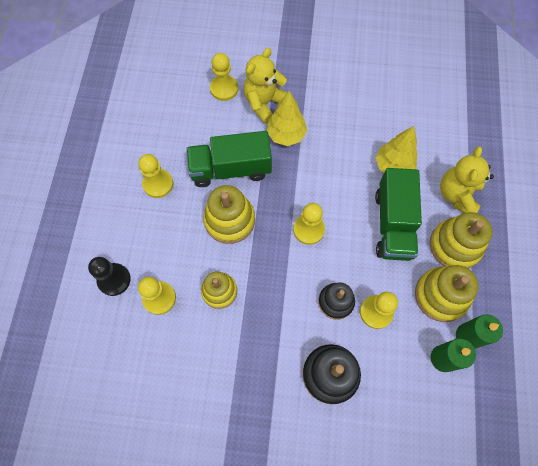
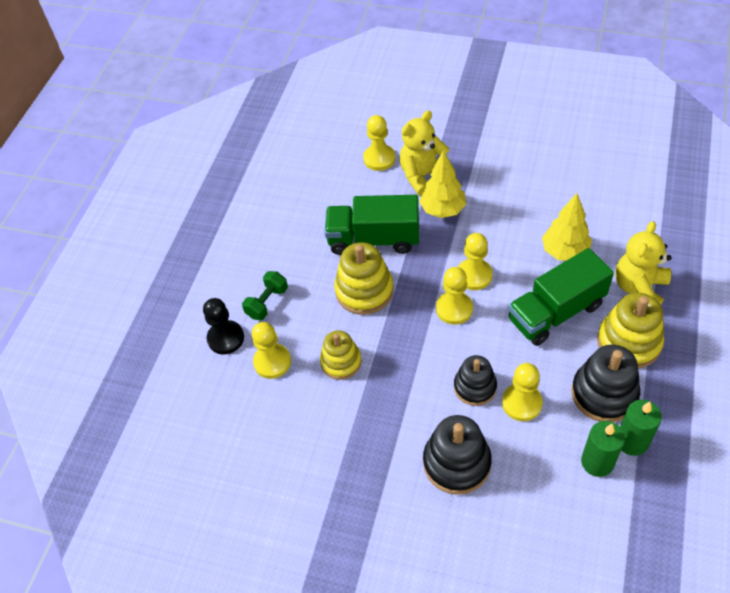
camera: 15 degrees right, 15 degrees down
(146, 240) = (267, 302): none -> green dumbbell
(158, 184) = (290, 247): yellow pawn -> yellow pawn (474, 275)
(393, 224) = (556, 312): green truck -> green truck turned 45 degrees clockwise
(441, 295) = (604, 394): yellow stacking toy -> black stacking toy

